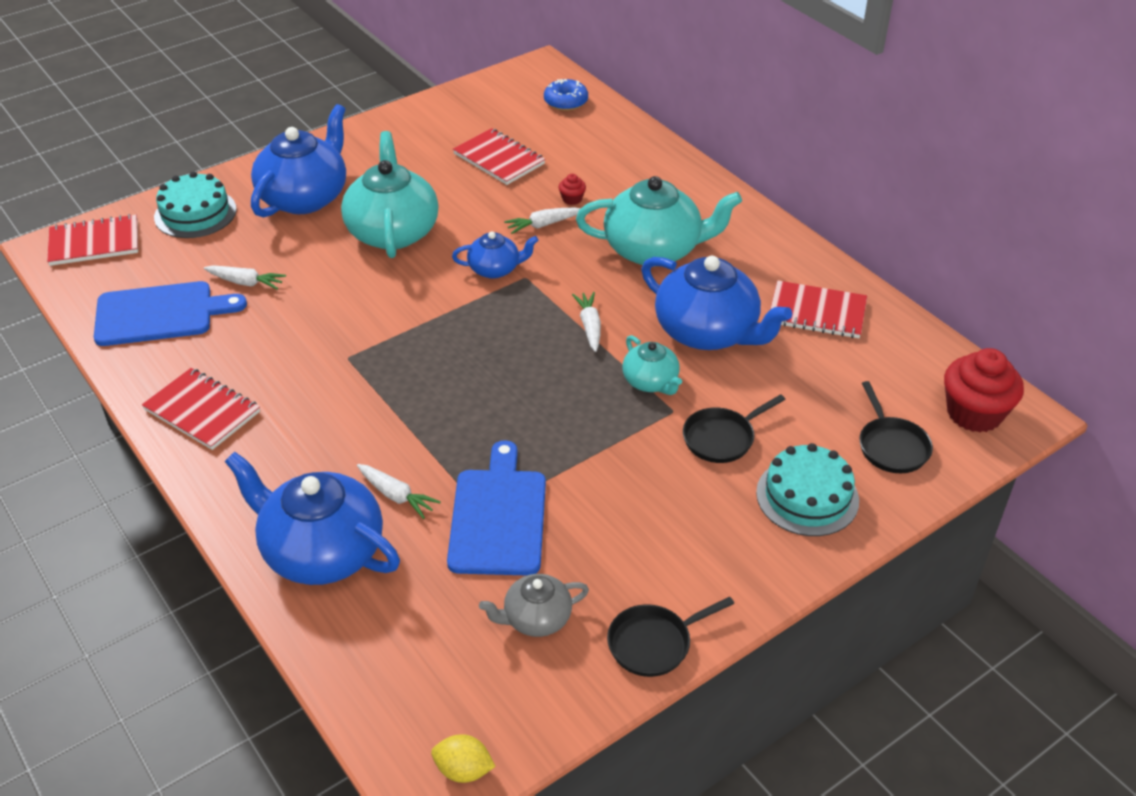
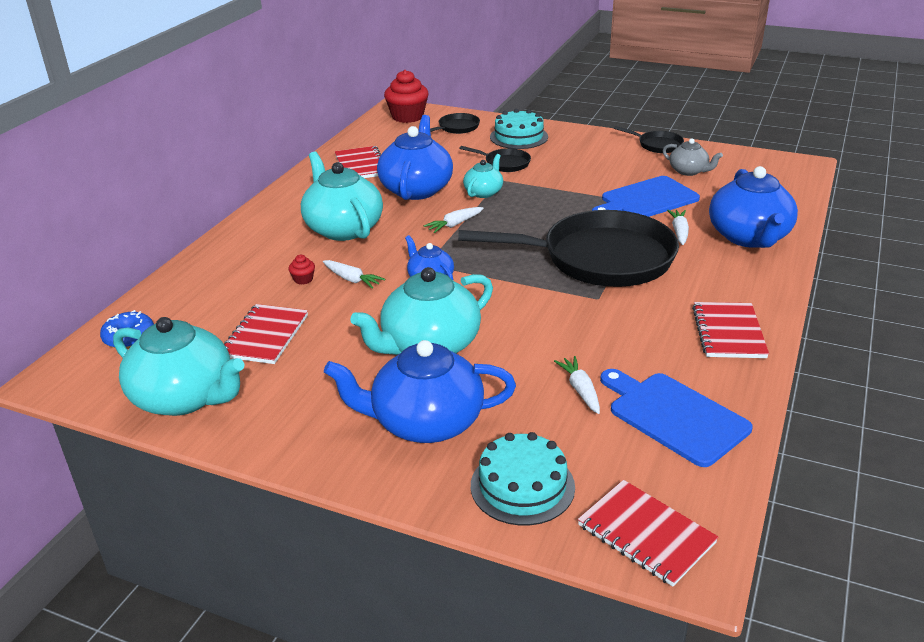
camera: 120 degrees left, 10 degrees down
(412, 397) = (599, 258): none -> black pan
(456, 111) = (185, 398): none -> turquoise teapot
(463, 770) = (784, 161): yellow lemon -> none

